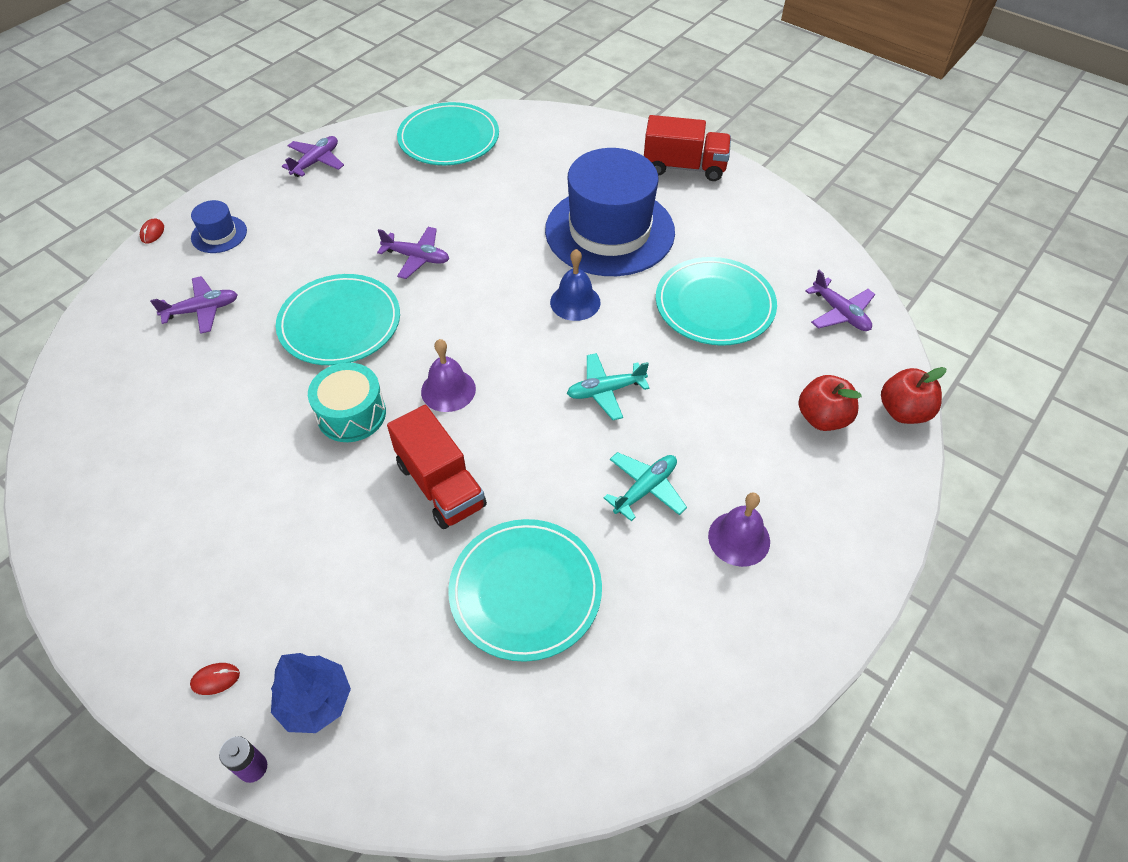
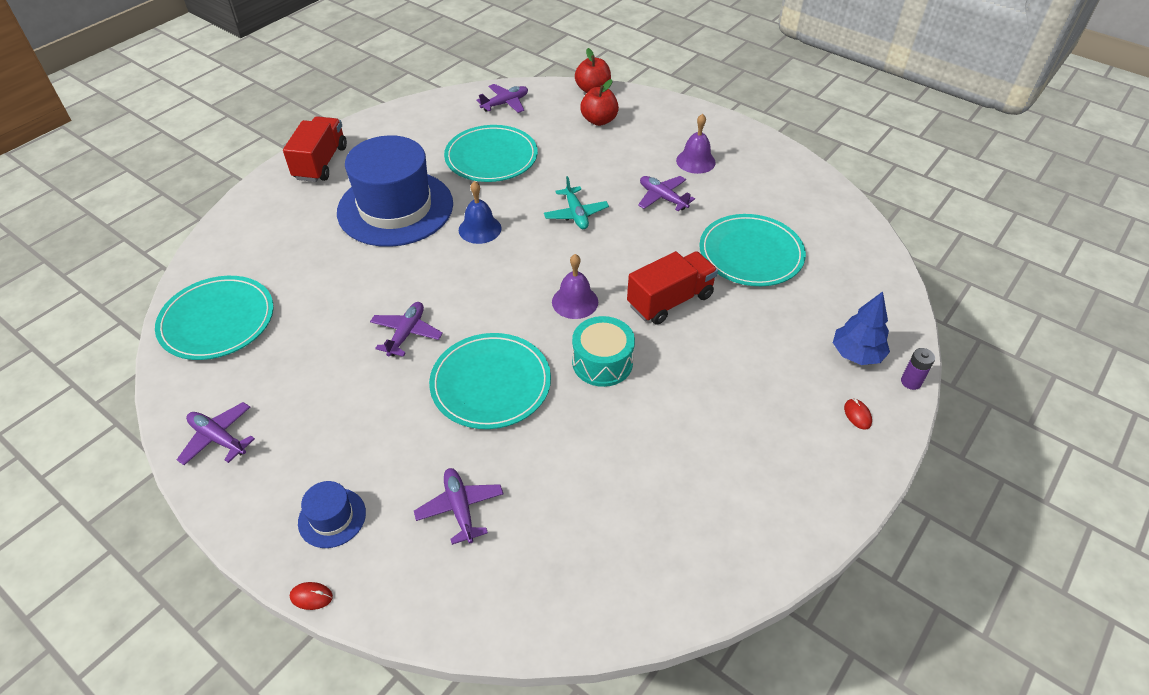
camera: 90 degrees left, 5 degrees down
(645, 489) = (662, 198): turquoise plane -> purple plane

